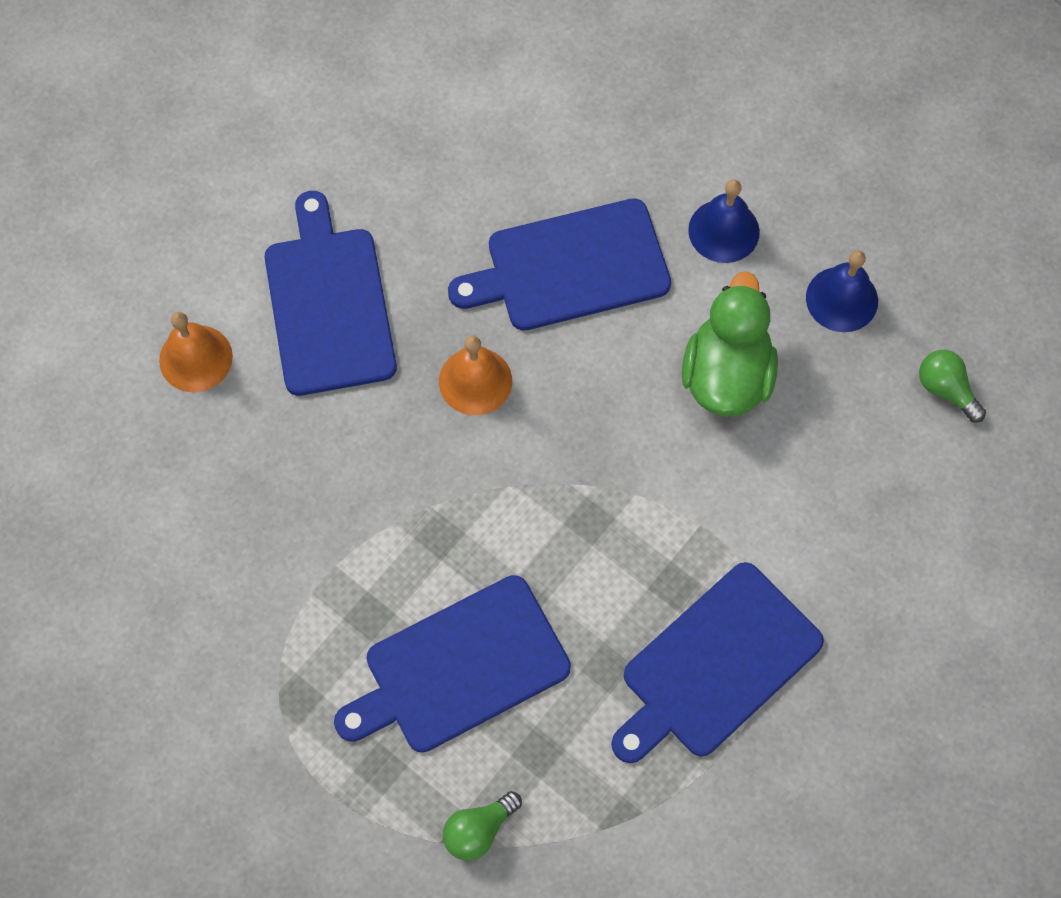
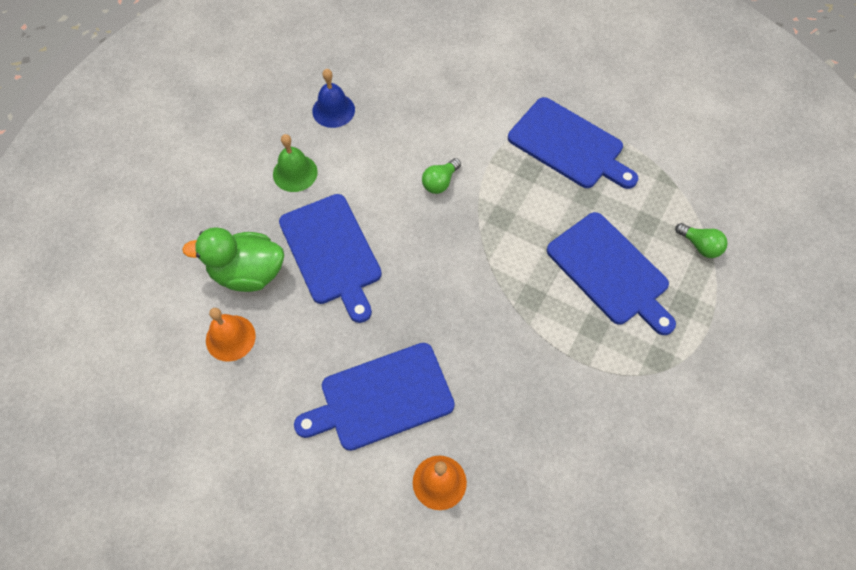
camera: 100 degrees left, 5 degrees down
(475, 381) = (422, 295): orange bell -> orange bell (230, 338)
(724, 231) = (295, 173): blue bell -> green bell
(726, 375) = (392, 160): green duck -> green duck (247, 273)
(946, 389) = (382, 59): green light bulb -> green light bulb (440, 182)

